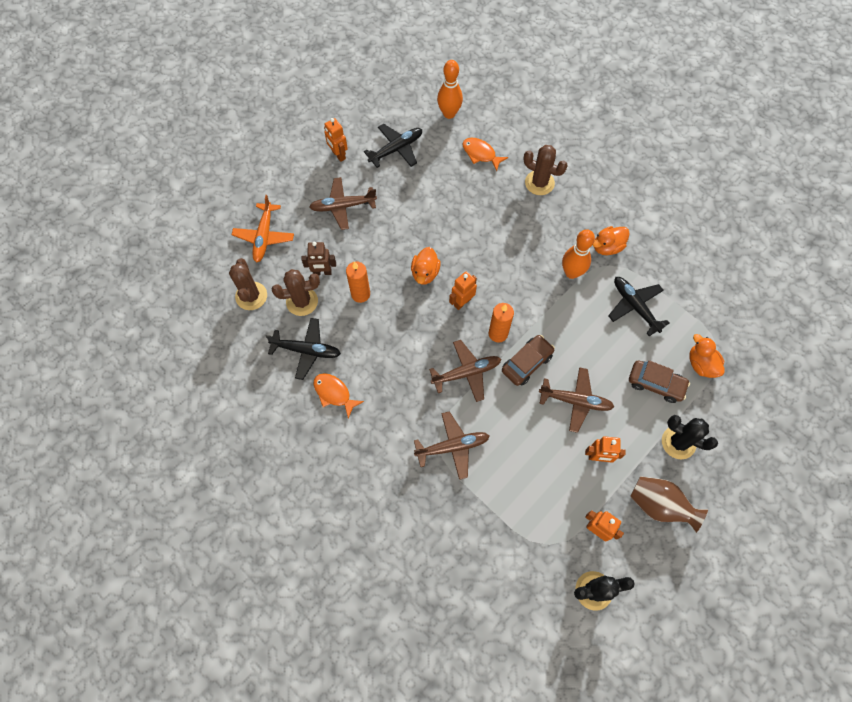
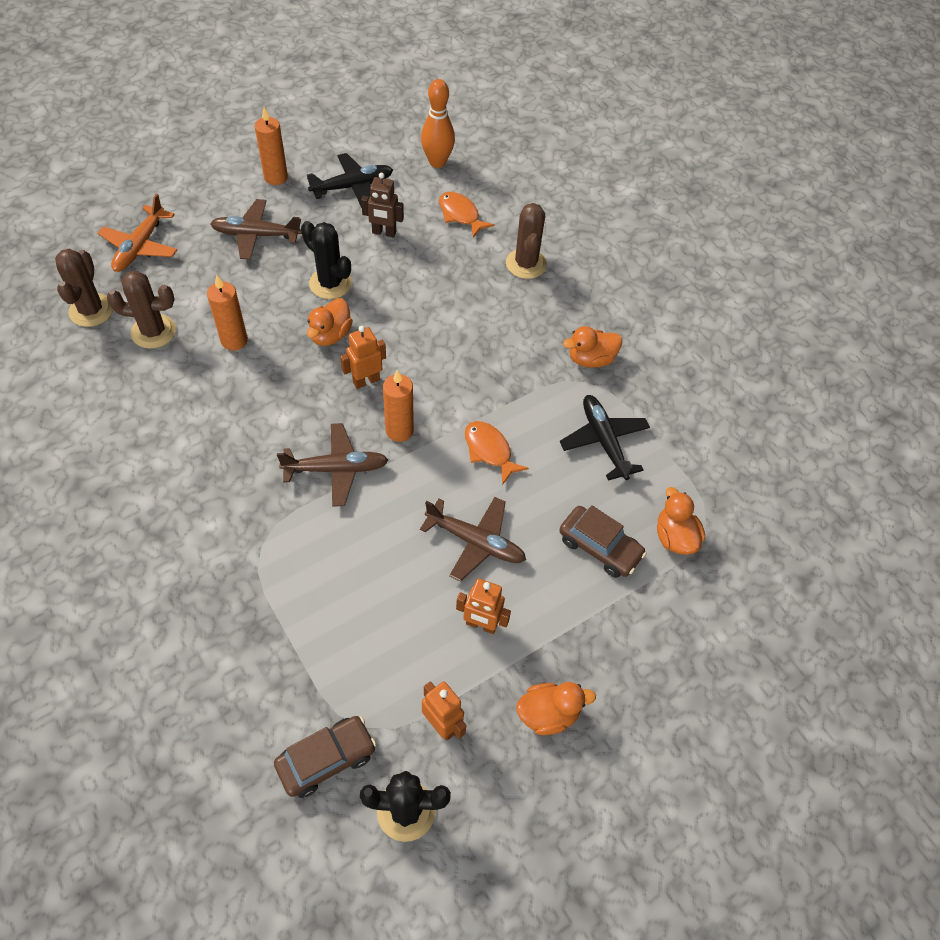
camera: 10 degrees right, 10 degrees down
(306, 350) = (132, 390): black plane -> none
(322, 272) = (196, 304): brown robot -> brown robot (384, 232)
(334, 393) = (145, 451): orange fish -> orange fish (489, 451)
(338, 155) = (276, 177): orange robot -> orange candle
(452, 447) = (277, 559): brown plane -> none
(526, 363) = (425, 476): brown car -> brown car (326, 759)
(539, 183) = (526, 264): brown cactus -> brown cactus turned 45 degrees clockwise
(571, 272) = (530, 379): orange bowling pin -> none
(659, 505) = (548, 714): brown vase -> orange duck
(678, 442) = (606, 634): black cactus -> black cactus (330, 283)

